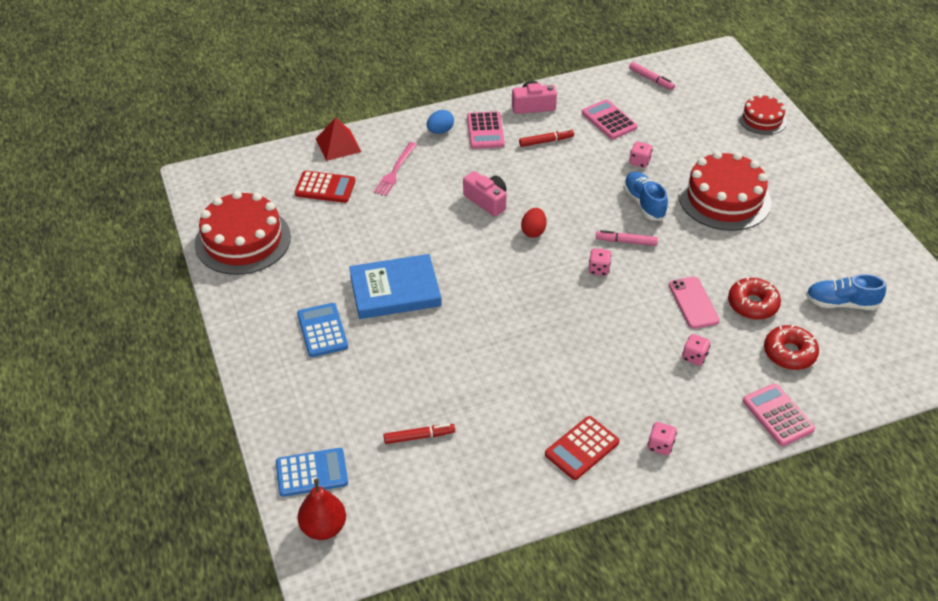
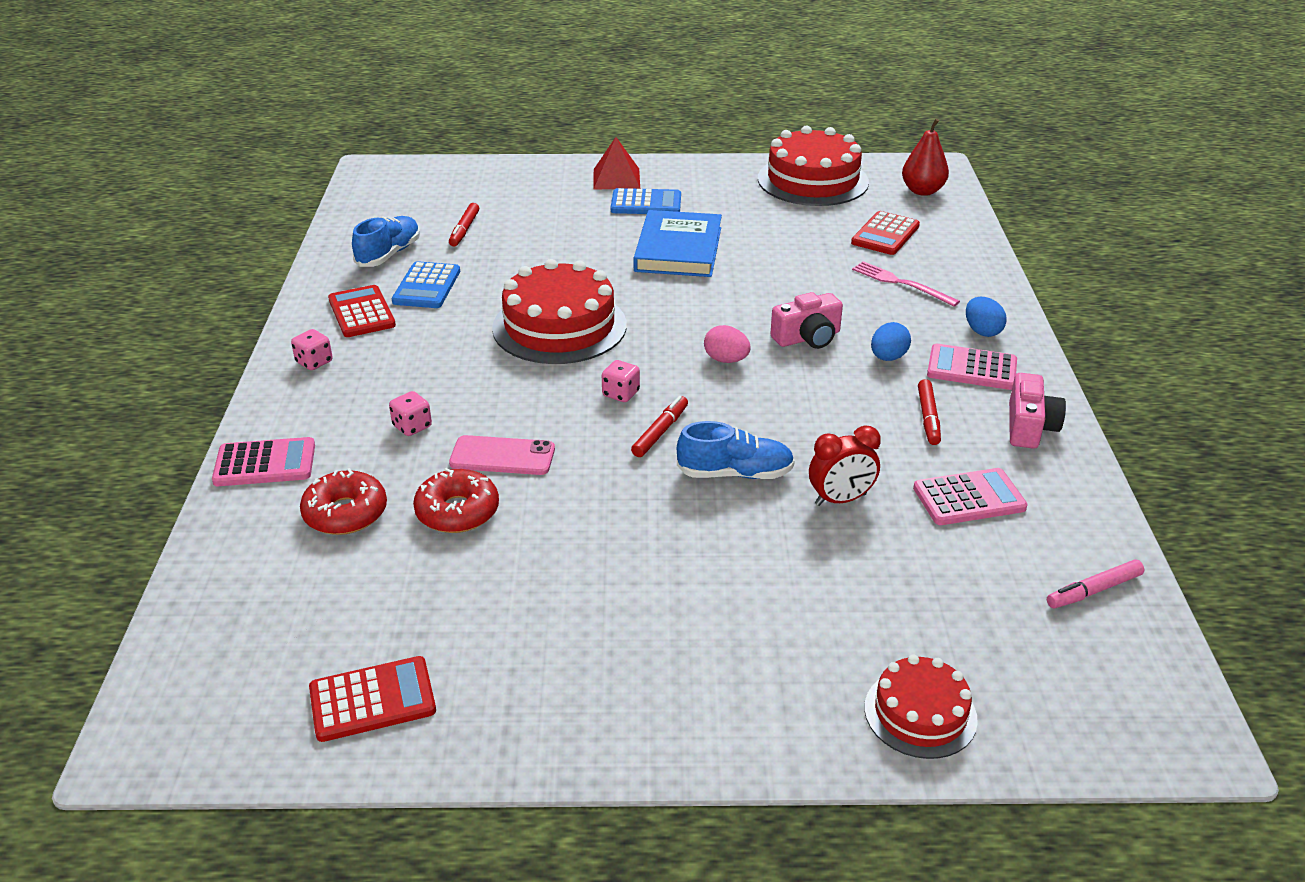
camera: 110 degrees right, 10 degrees down
(312, 473) = (472, 177): blue calculator -> blue calculator (426, 286)
(323, 527) = (411, 175): red pear -> red pear (922, 191)
(338, 145) = (971, 254): red pyramid -> red pyramid (616, 178)
(491, 164) = (888, 357): none -> blue egg
(533, 231) = (726, 360): red egg -> pink egg
(626, 241) = (660, 432): pink marker -> red marker
(639, 162) = (840, 499): pink dice -> red clock
(724, 198) = (703, 567): red cake -> red cake (559, 326)
(841, 303) = (386, 610): blue shoe -> blue shoe (389, 254)
(894, 284) = (372, 700): none -> red calculator

